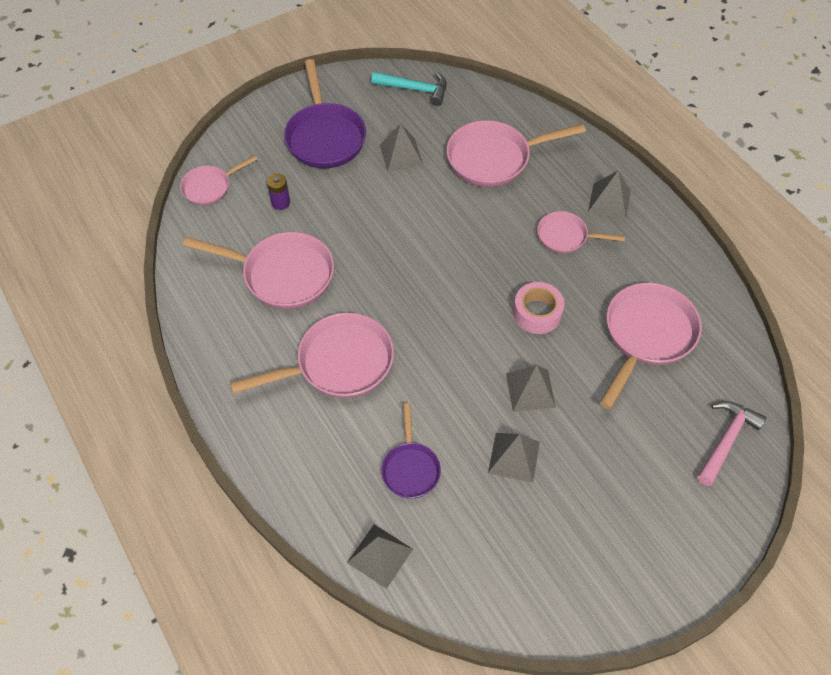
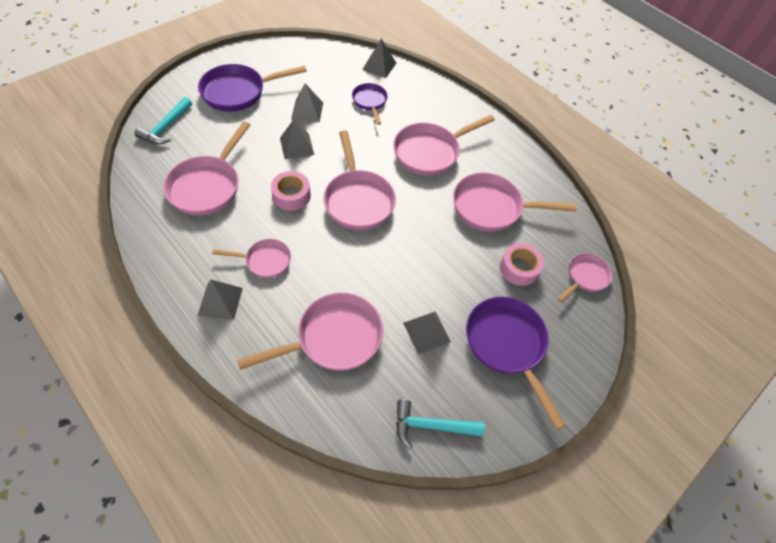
camera: 165 degrees right, 0 degrees up
(280, 202) = (519, 268): purple battery -> pink tape
(452, 300) = (358, 200): none -> pink pan
(627, 507) = (238, 92): none -> purple pan
(726, 440) = (166, 127): pink hammer -> turquoise hammer

